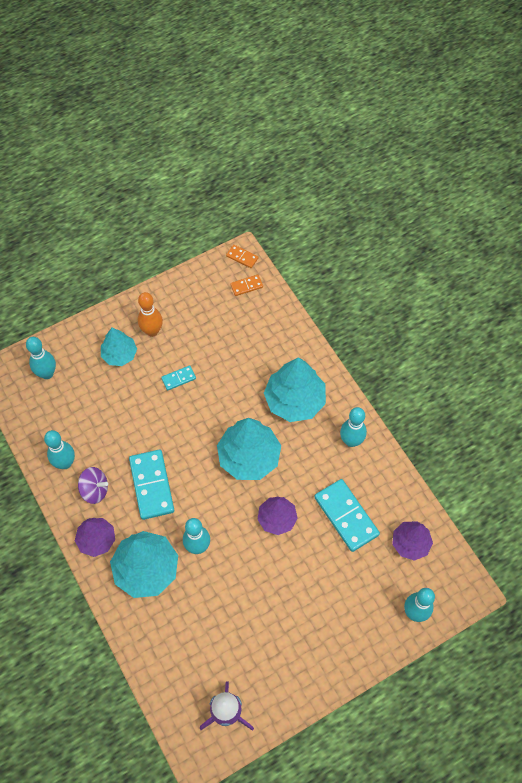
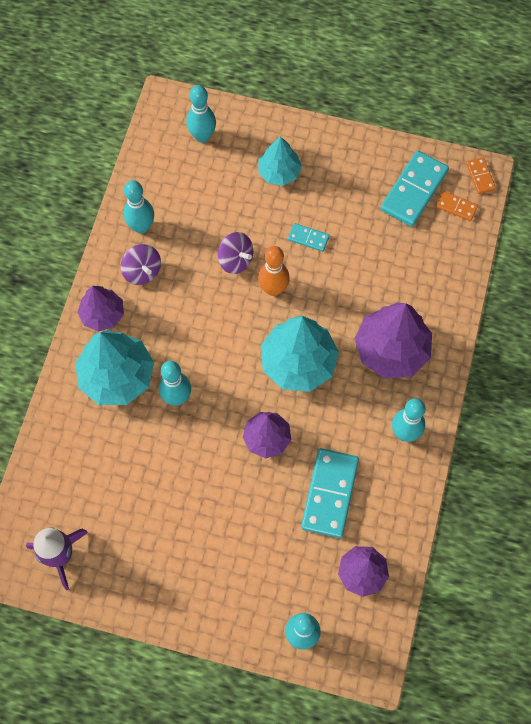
camera: 45 degrees right, 5 degrees up
(147, 430) = (235, 260): none -> purple spinning top
(151, 485) = (191, 310): turquoise domino -> turquoise domino (414, 190)
(152, 331) = (328, 175): orange bowling pin -> orange bowling pin (273, 289)
(294, 400) = (391, 350): turquoise tree -> purple tree

